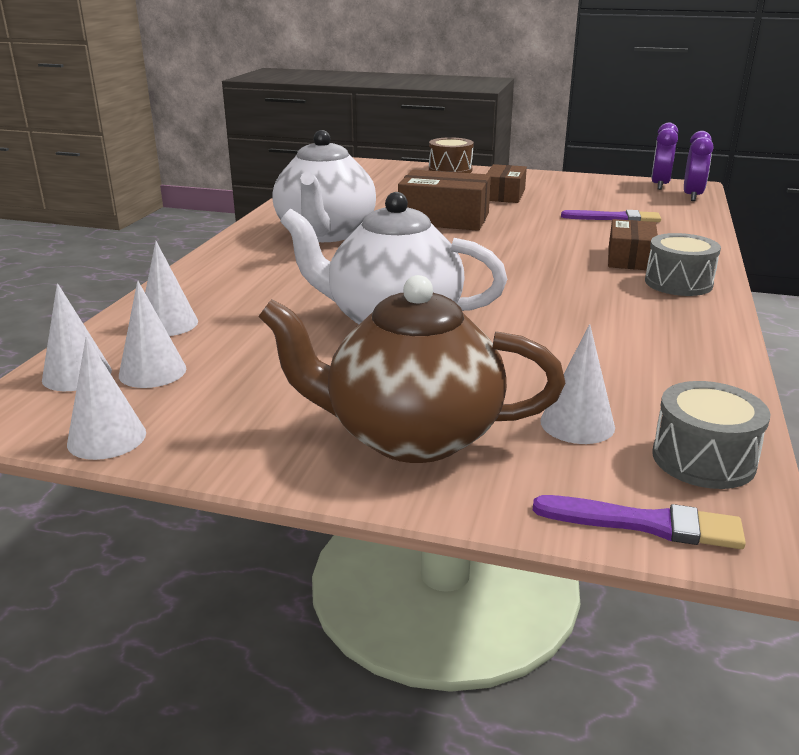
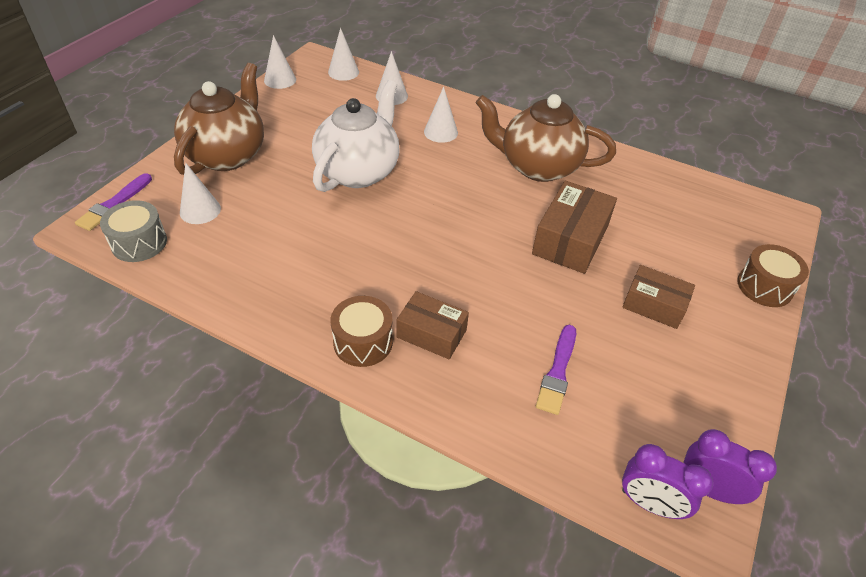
camera: 100 degrees right, 20 degrees up
(152, 372) = (335, 90): white cone -> white cone (440, 132)
(325, 234) = (538, 167): white teapot -> brown teapot
(678, 283) = (363, 342): grey drum -> brown drum

